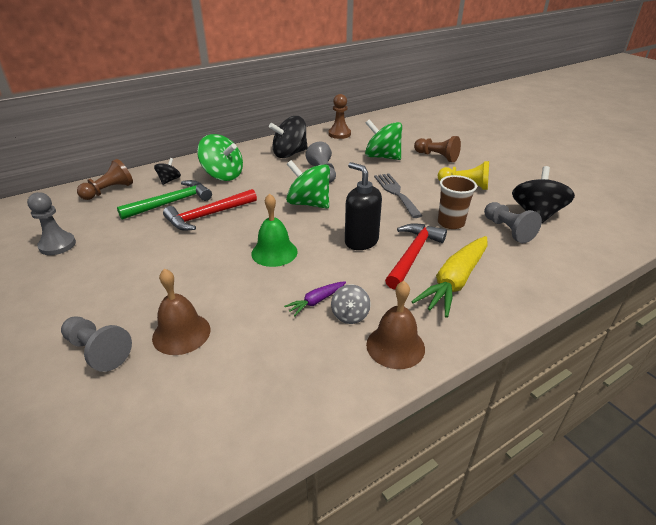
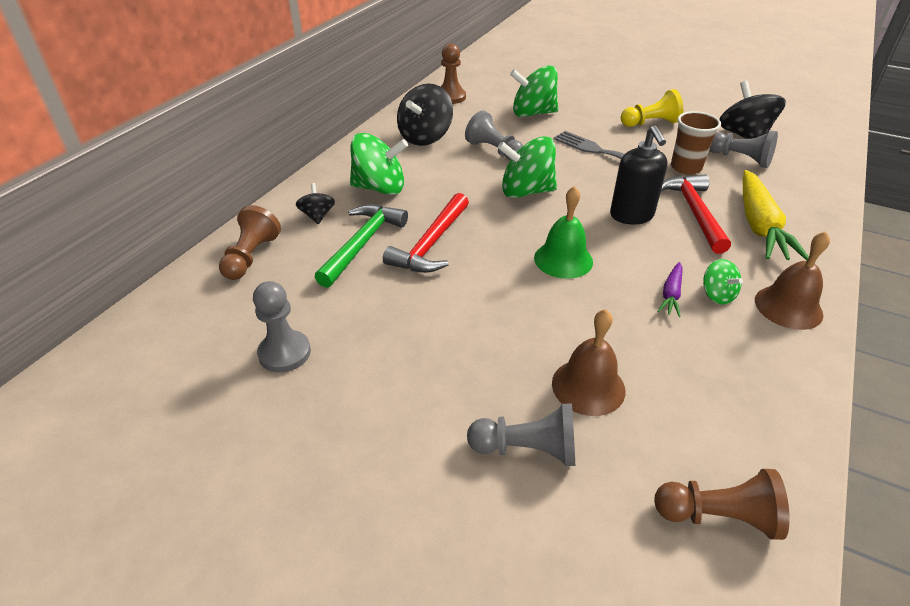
camera: 30 degrees left, 5 degrees up
(350, 315) = (717, 295): grey spinning top -> green spinning top
(361, 241) = (631, 216): black soap dispenser -> black soap dispenser turned 120 degrees counterclockwise
(436, 157) = (586, 98): brown pawn -> brown pawn (718, 516)

